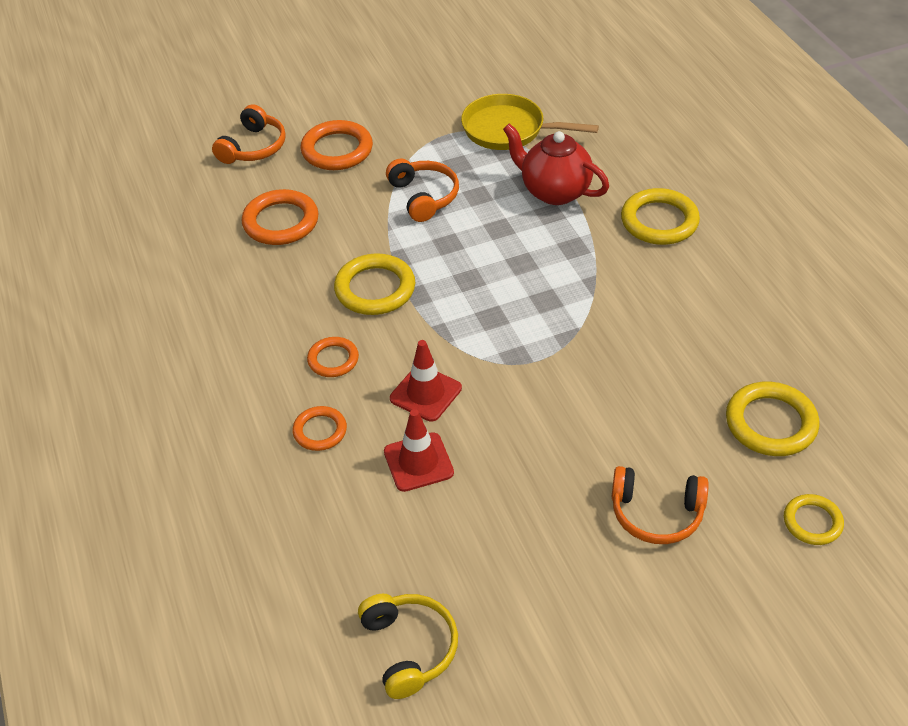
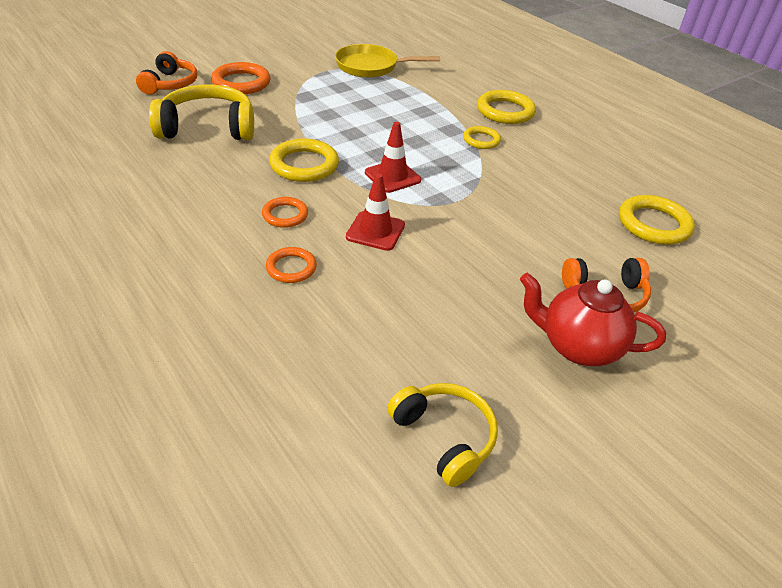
camera: 20 degrees left, 5 degrees down
(281, 222) = (208, 128): orange ring -> yellow headphones
(418, 462) = (390, 281): red traffic cone -> red traffic cone (392, 176)
(423, 197) = (322, 106): orange headphones -> none
(554, 191) = (421, 99): red teapot -> red teapot (578, 346)
(812, 522) = (724, 285): yellow ring -> yellow ring (481, 140)

